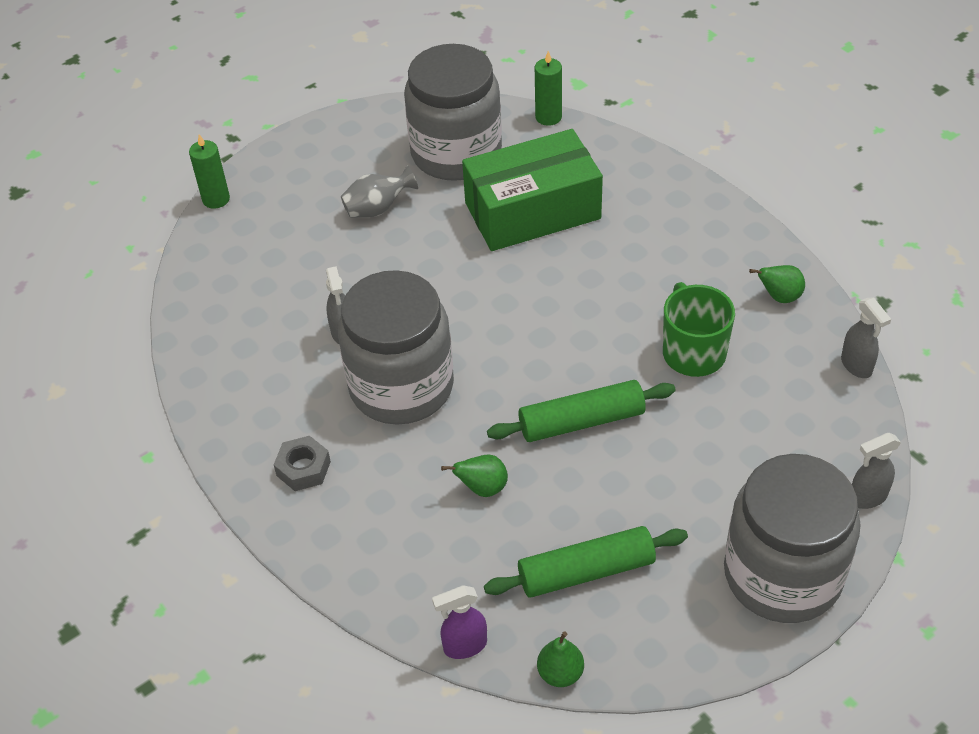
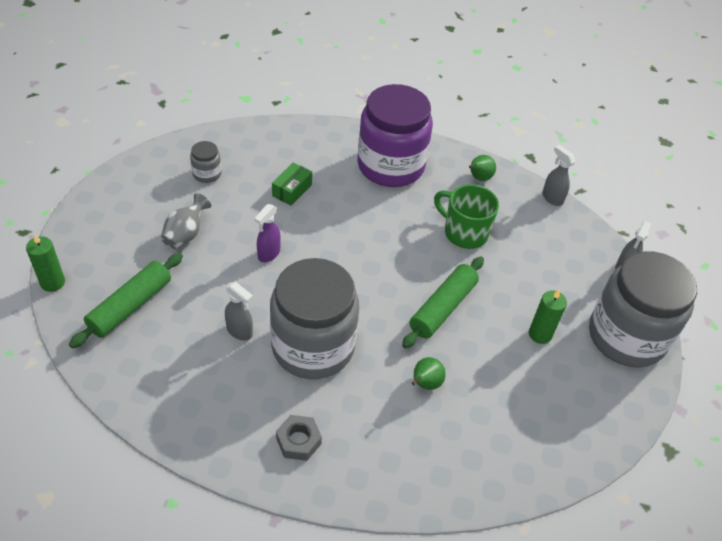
camera: 45 degrees left, 0 degrees up
(456, 153) = (207, 174): grey jar -> grey jar, size x0.41
(464, 646) = (509, 493): purple spray bottle -> purple spray bottle (268, 254)
(532, 211) = (292, 190): green box -> green box, size x0.42
(548, 117) = (247, 126): green candle -> green candle (540, 334)
(560, 673) = (575, 472): green pear -> none
(586, 571) = (530, 399): green rolling pin -> green rolling pin (130, 306)
(677, 233) = (390, 166): none -> purple jar
(856, 366) = (552, 198): grey spray bottle -> grey spray bottle turned 150 degrees counterclockwise

